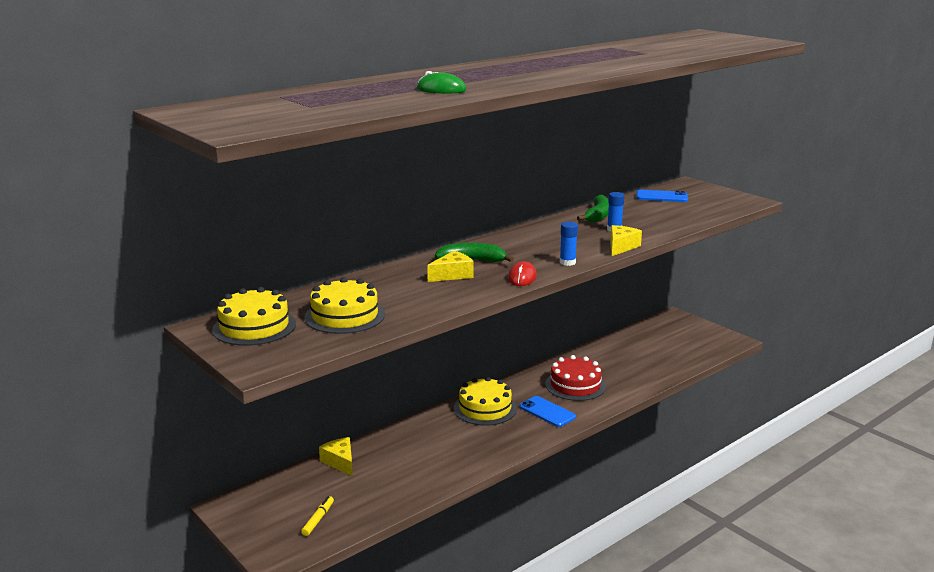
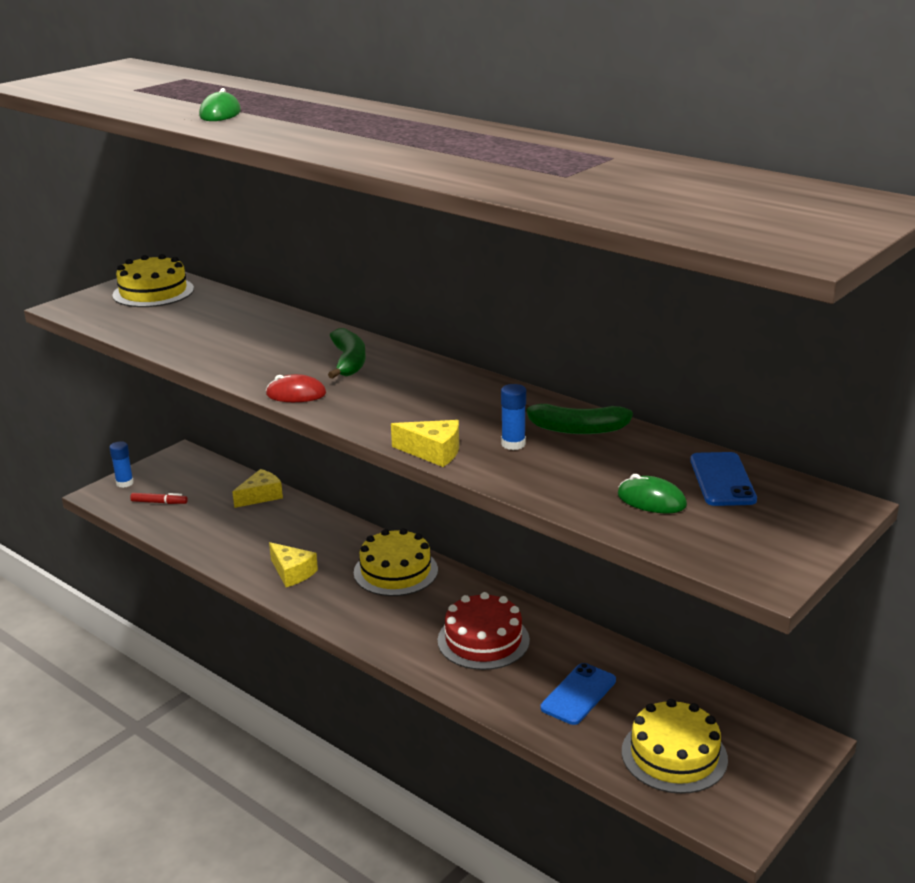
camera: 80 degrees right, 5 degrees up
(318, 519) = (159, 502): yellow marker -> red marker
(344, 316) = (177, 322): yellow cake -> yellow cake (674, 755)
(452, 275) = (298, 356): yellow cheese -> yellow cheese (292, 572)
(547, 412) = (398, 621): blue phone -> blue phone (578, 694)
(567, 262) = (357, 418): blue glue stick -> blue glue stick (124, 483)
(682, 210) = (651, 500): none -> green mouse

